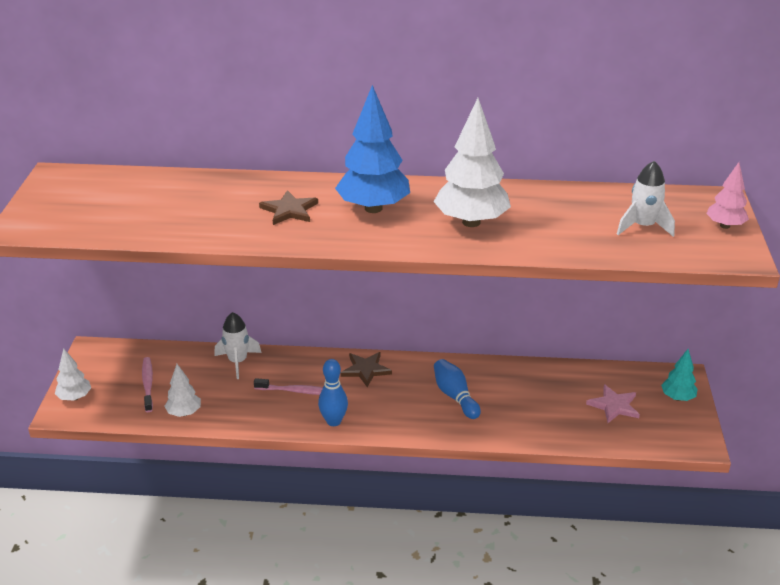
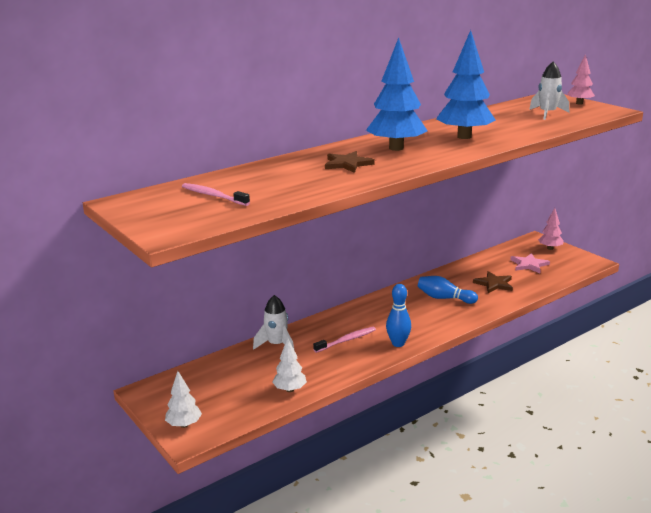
camera: 40 degrees left, 10 degrees down
(148, 384) = (231, 388): pink toothbrush -> pink toothbrush (213, 196)
(366, 370) = (369, 310): brown star -> brown star (494, 284)
(471, 222) = (464, 137): white tree -> blue tree
(677, 397) = (550, 248): turquoise tree -> pink tree

